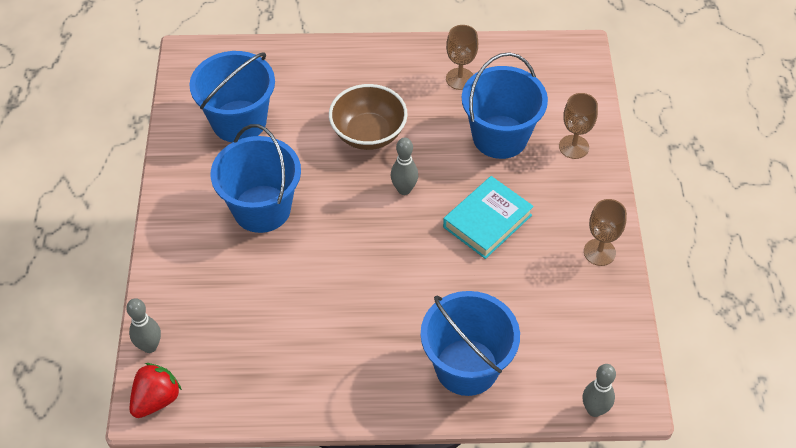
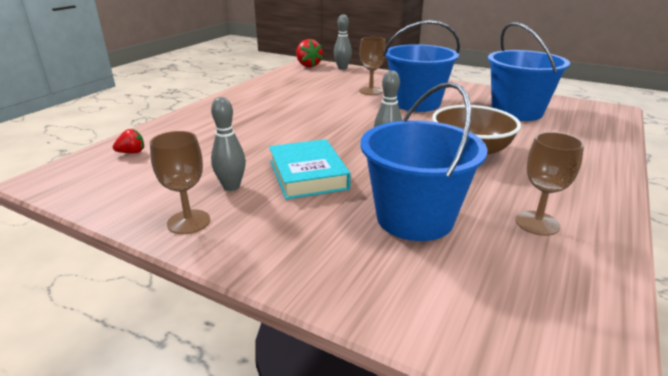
camera: 120 degrees right, 25 degrees down
(466, 367) = (195, 129): blue bucket -> none
(548, 377) = (132, 152): none -> red strawberry
(573, 147) = (352, 269): brown goblet -> brown goblet (371, 91)
(594, 410) = (75, 160): grey bowling pin -> grey bowling pin (231, 187)

